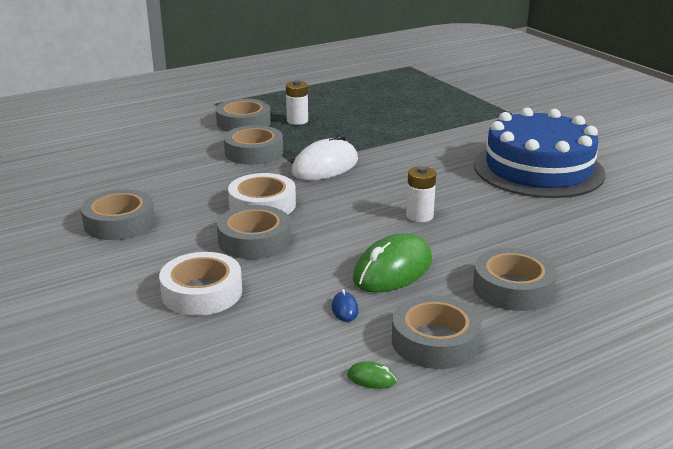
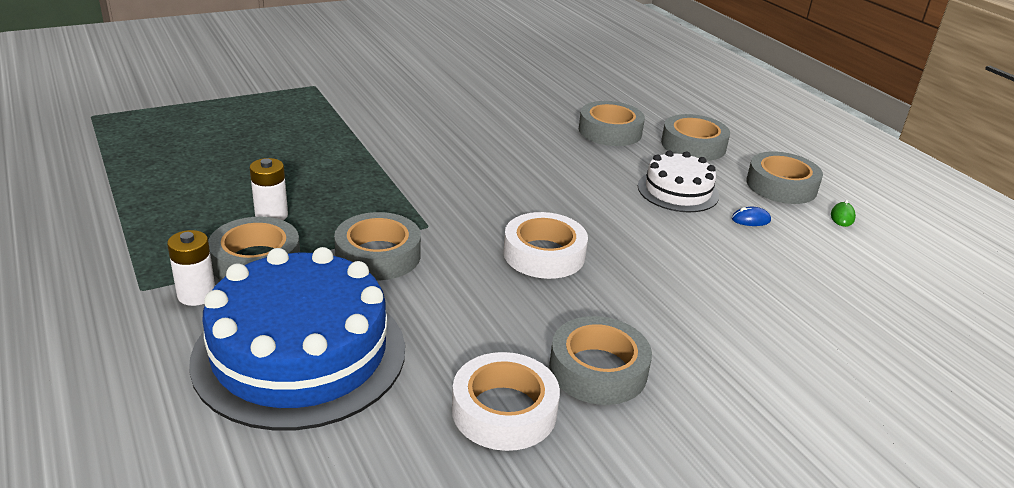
camera: 90 degrees left, 5 degrees up
(202, 292) = (749, 298): white tape -> white tape (504, 410)
(254, 240) = (632, 262): grey tape -> grey tape (610, 131)
(325, 167) = (440, 206): white mouse -> none
(392, 270) = (678, 191): green mouse -> white cake
(419, 216) = (570, 166): white battery -> white battery (196, 295)
(538, 169) = (468, 98): blue cake -> blue cake (300, 353)

